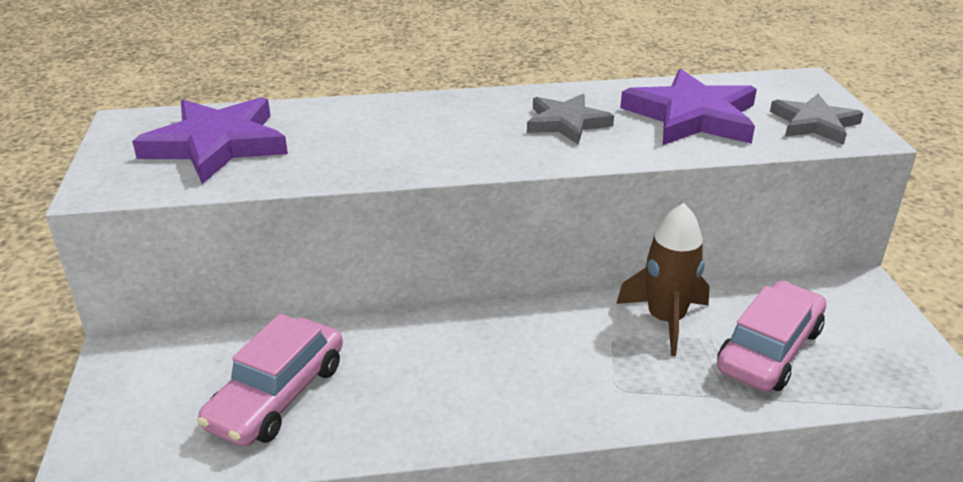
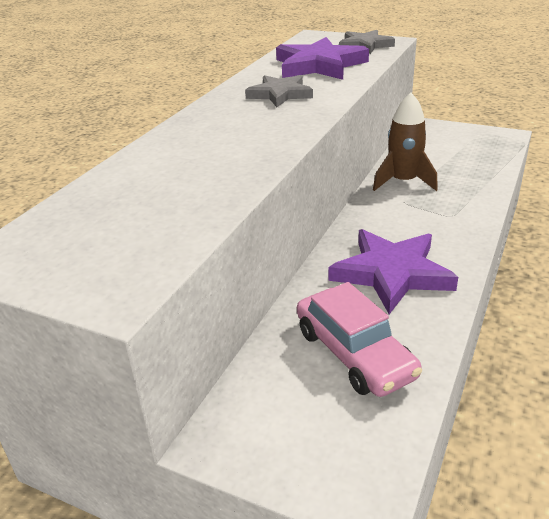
camera: 55 degrees left, 0 degrees up
(216, 144) = (121, 219): purple star -> purple star (391, 273)
(769, 350) = (453, 164): pink car -> none

